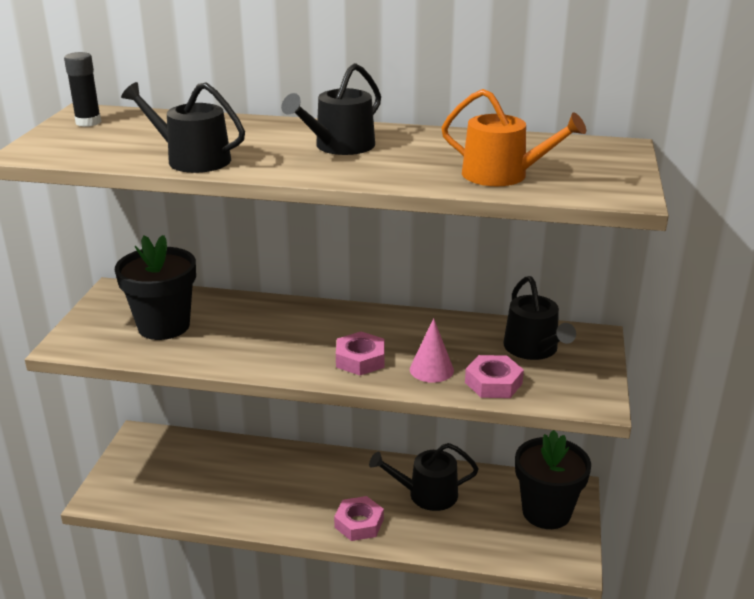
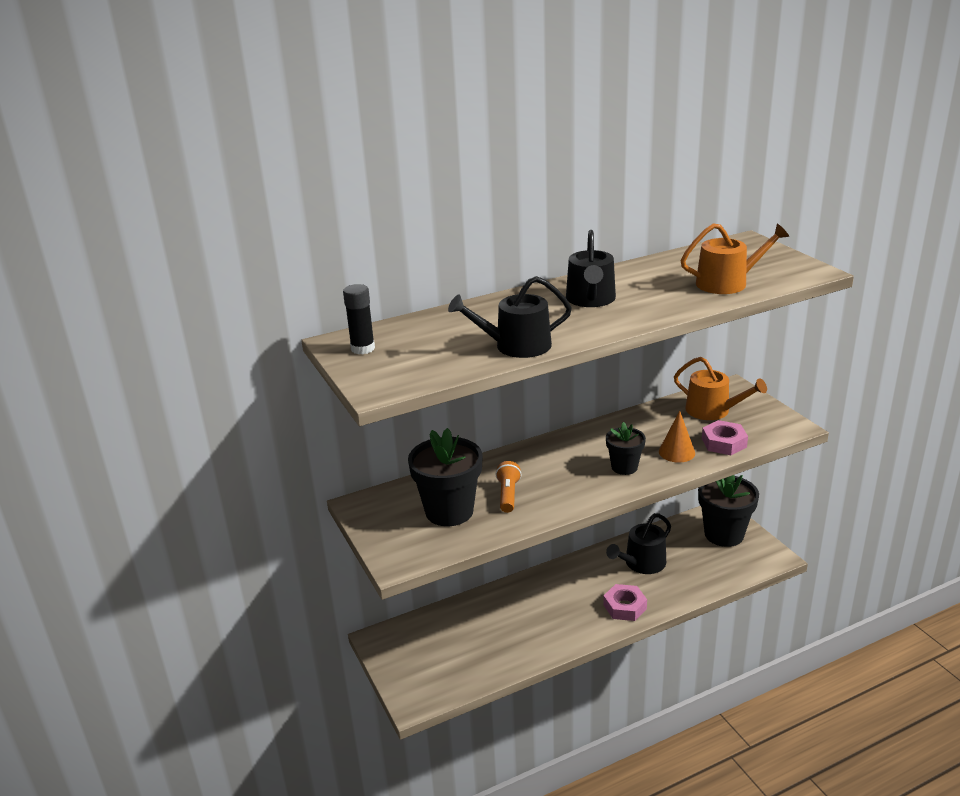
camera: 35 degrees left, 0 degrees up
(227, 335) = (508, 495): none -> orange flashlight
(360, 359) = (624, 467): pink nut -> black flower pot
(431, 369) = (676, 452): pink cone -> orange cone
(533, 349) = (713, 411): black watering can -> orange watering can

